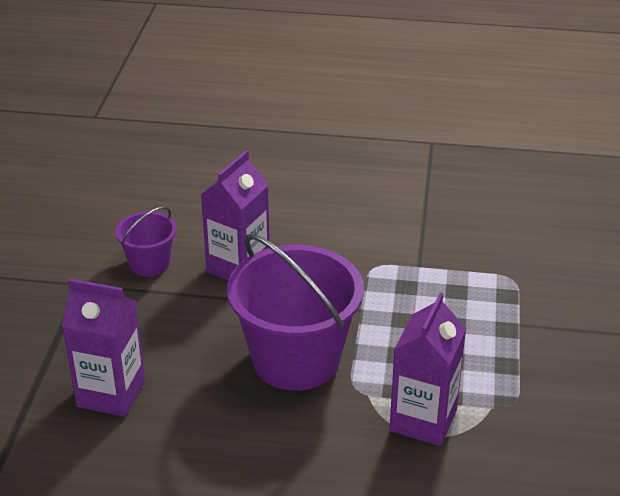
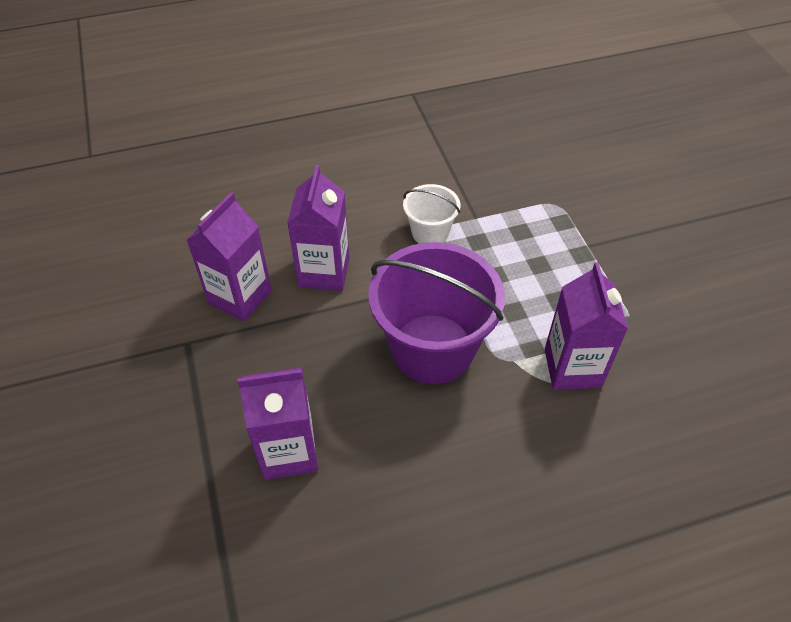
camera: 25 degrees left, 15 degrees up
(149, 264) = (240, 297): purple bucket -> purple carton
(362, 265) = (430, 232): none -> white bucket

